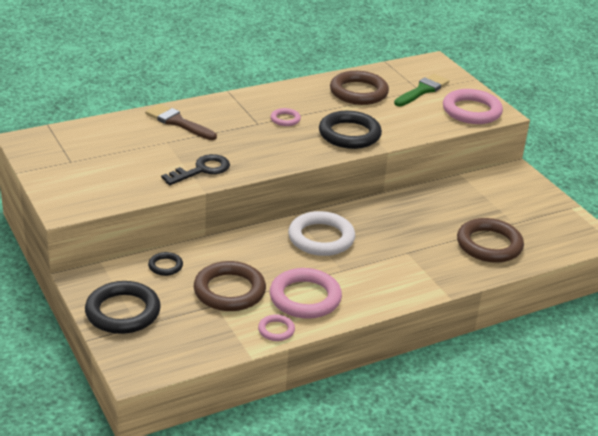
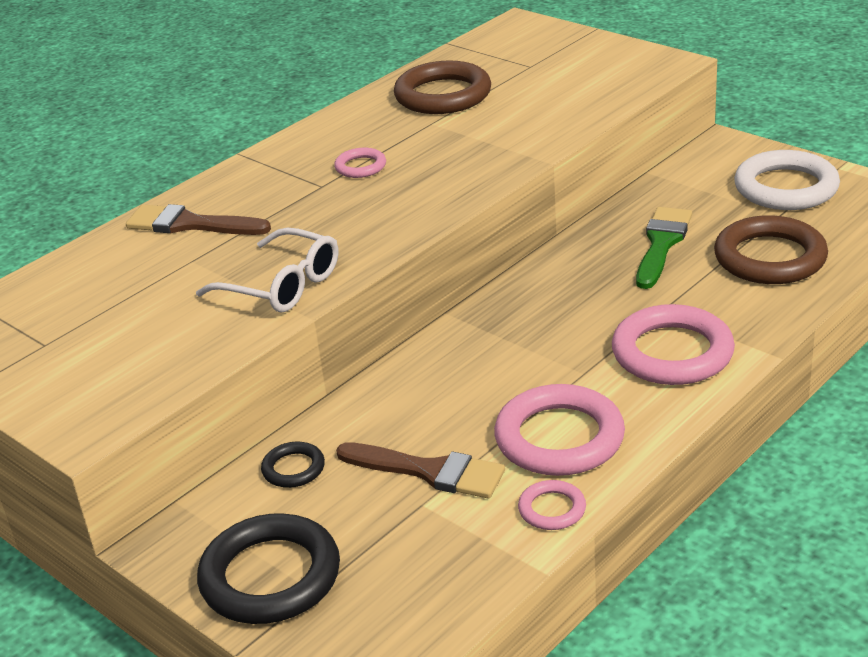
camera: 15 degrees left, 0 degrees up
(201, 170) = (281, 285): black key -> white glasses
(229, 291) = (429, 471): brown ring -> brown brush
(321, 238) = (515, 334): white ring -> white ring (786, 188)
(349, 134) = (476, 157): black ring -> none
(422, 90) = (534, 65): green brush -> green brush (662, 244)
(471, 111) = (627, 71): pink ring -> pink ring (672, 353)

